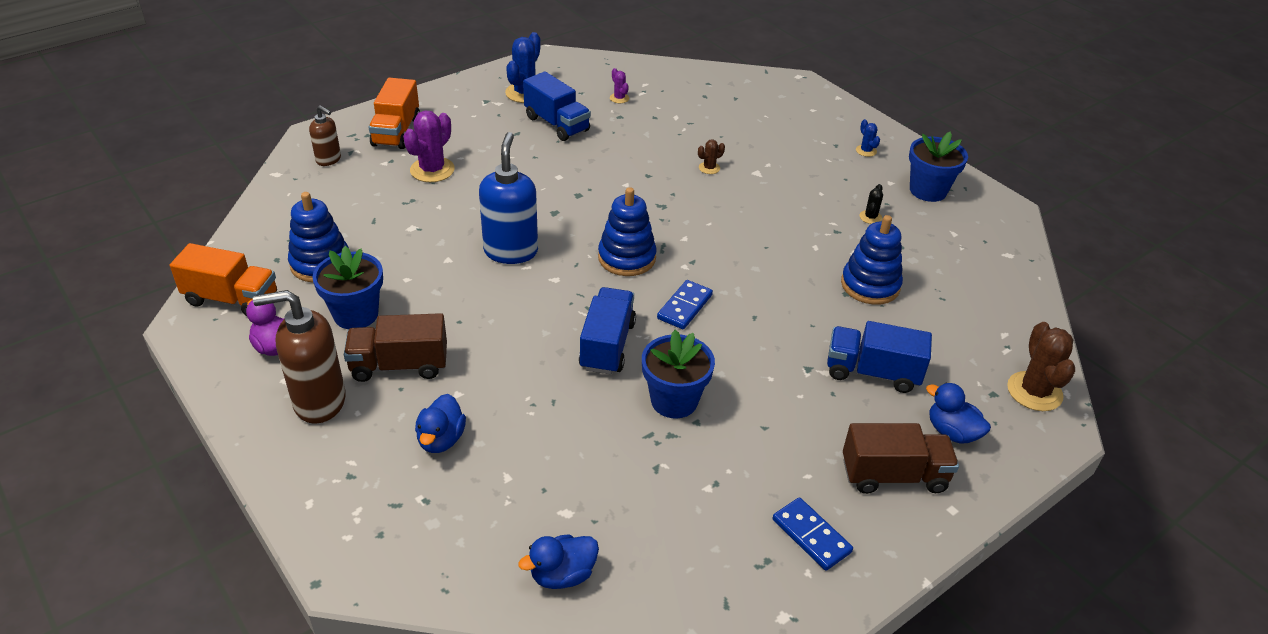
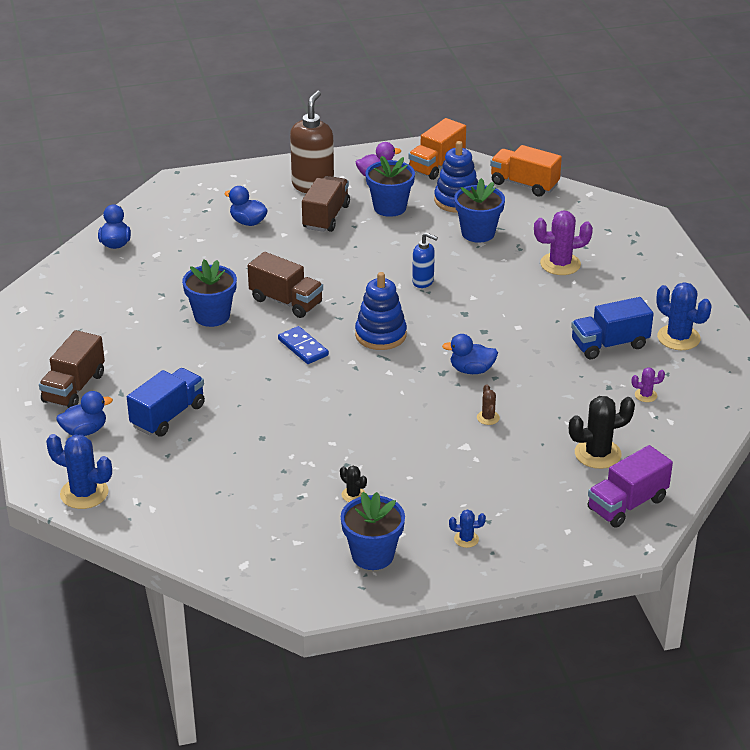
camera: 115 degrees right, 5 degrees down
(329, 160) = (600, 218): brown soap dispenser -> none
(391, 233) = (478, 233): none -> blue flower pot
(396, 132) = (632, 255): orange truck -> orange truck (524, 184)
(432, 170) = (560, 264): purple cactus -> purple cactus turned 60 degrees counterclockwise
(511, 251) = (423, 282): blue soap dispenser -> blue soap dispenser, size x0.56
(607, 345) = (286, 301): blue truck -> brown truck
(646, 190) = (471, 370): none -> blue duck
(713, 109) = (597, 454): none -> black cactus
(761, 90) = (627, 504): none -> purple truck
(811, 536) = (62, 337): blue domino -> none
(870, 285) = (262, 455): blue stacking toy -> none
(1034, 391) = (84, 493): brown cactus -> blue cactus

